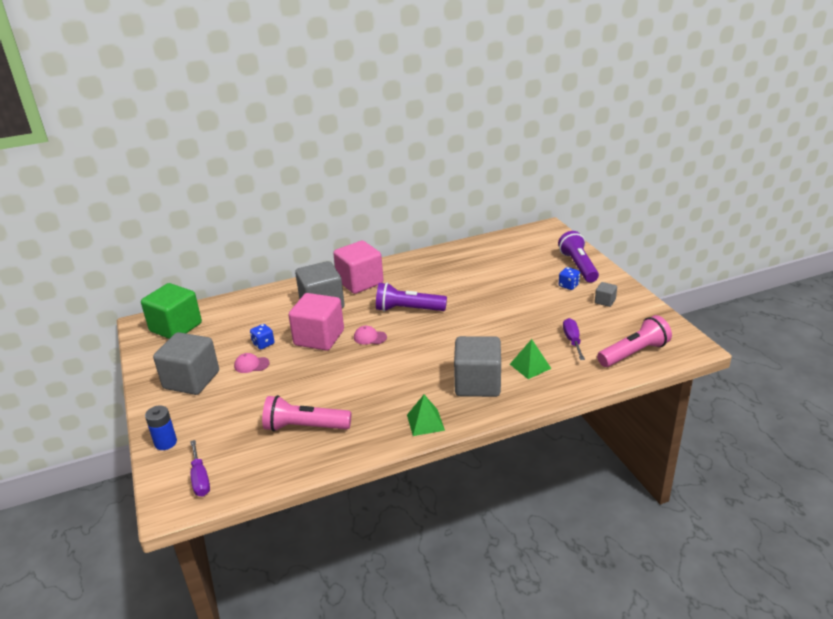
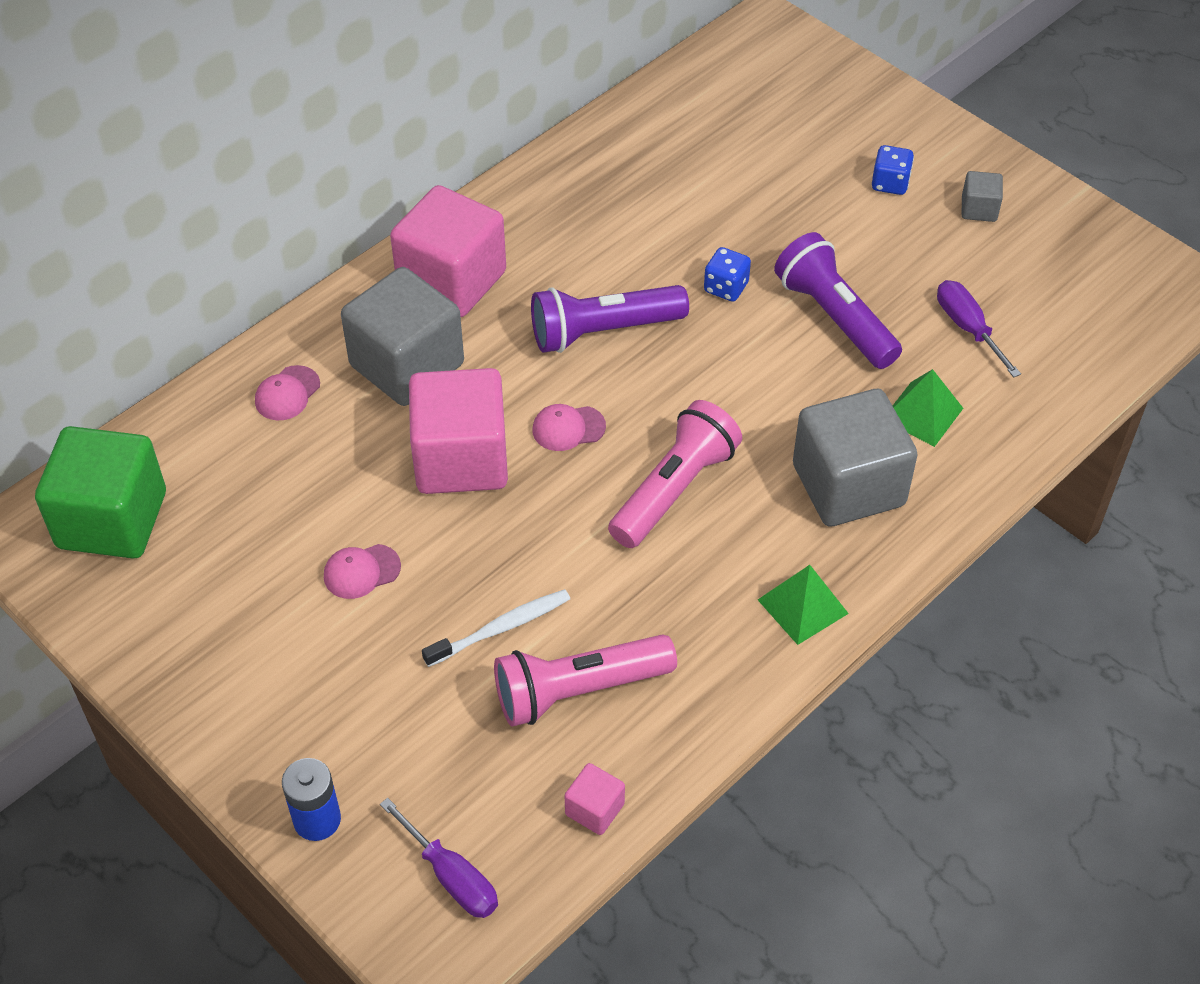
camera: 25 degrees left, 20 degrees up
(191, 380) = (256, 650): grey cube -> none
(263, 344) = (349, 509): blue dice -> blue dice (726, 287)
(270, 303) = (287, 393): none -> pink cap
(278, 472) = (594, 809): none -> pink cube
(290, 397) = (501, 628): none -> white toothbrush
(578, 266) = (883, 124): purple flashlight -> purple flashlight (835, 317)
(634, 353) = (1091, 329): pink flashlight -> pink flashlight (674, 489)

